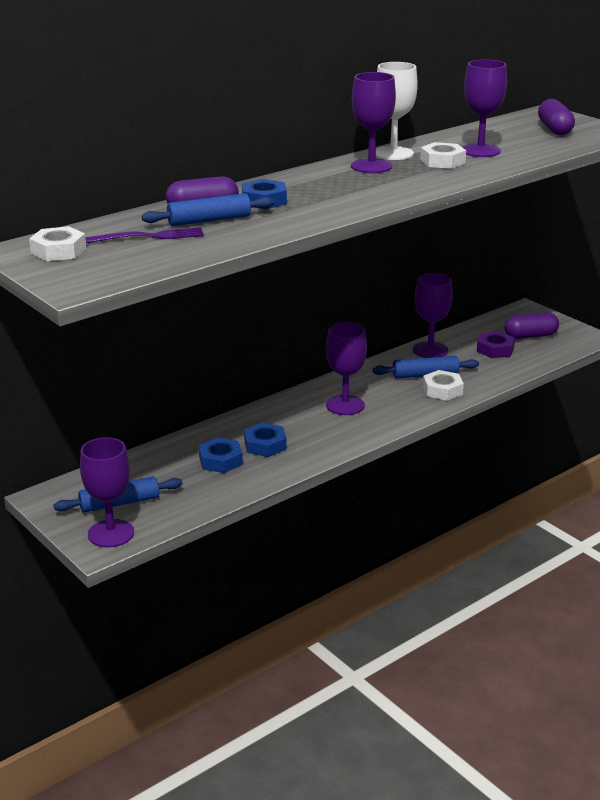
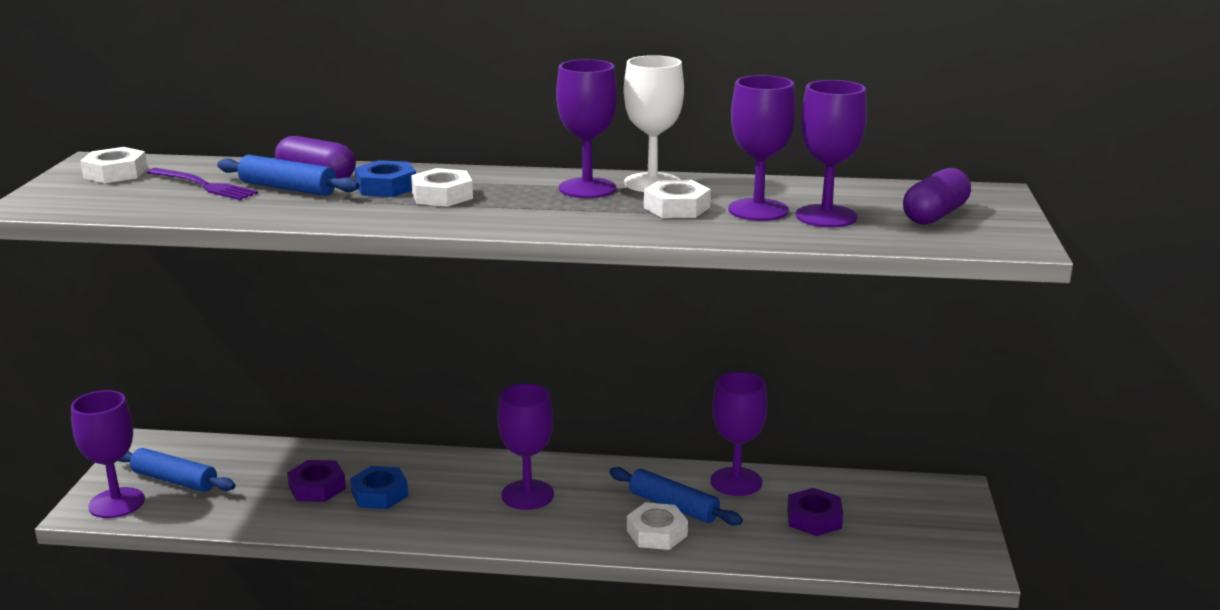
camera: 45 degrees right, 5 degrees down
(220, 460) = (317, 487): blue nut -> purple nut
(311, 194) = (442, 196): none -> white nut
(516, 144) = (826, 216): none -> purple goblet
(530, 336) = (893, 524): purple capsule -> none

